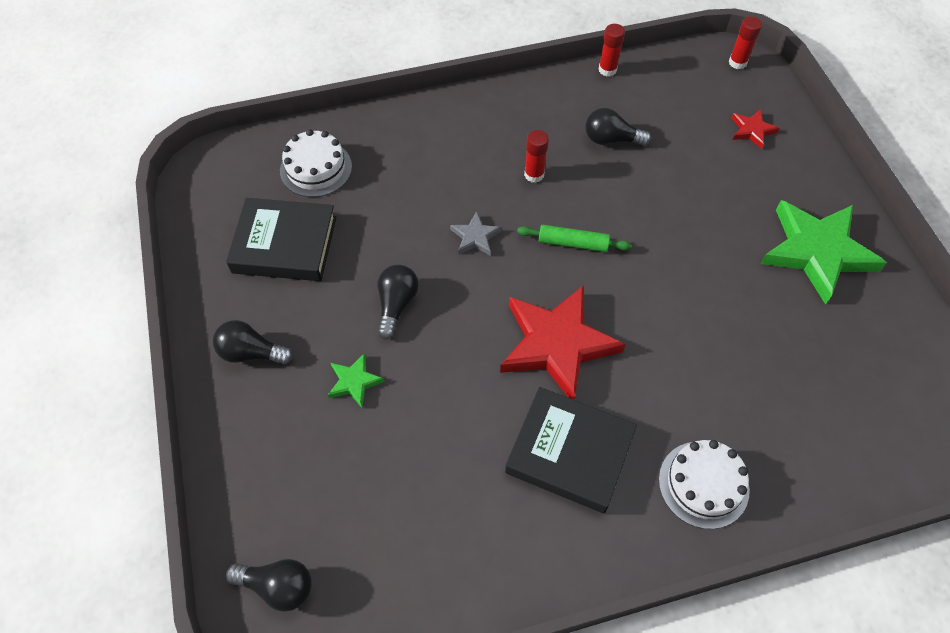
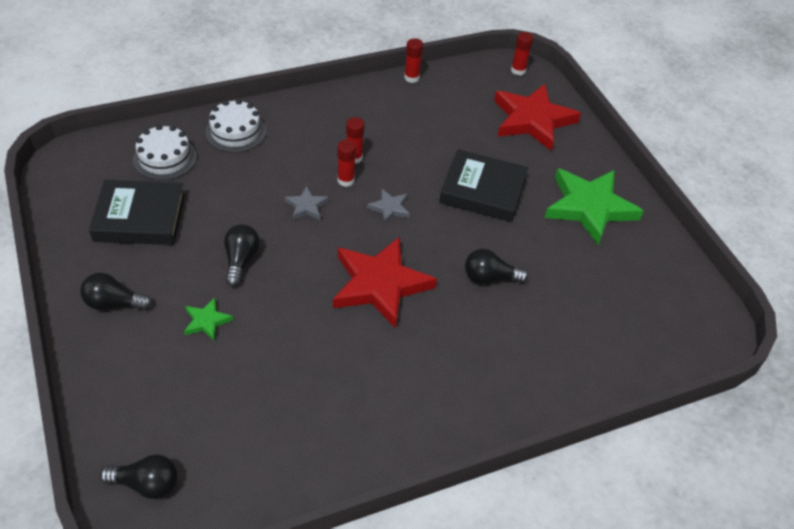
camera: 10 degrees left, 10 degrees down
(523, 204) = (346, 180): none -> red glue stick
(569, 453) = (394, 366): black book -> black book (482, 191)
(573, 243) = (389, 208): green rolling pin -> grey star
(611, 139) = (417, 129): black light bulb -> black light bulb (489, 277)
(703, 484) = (507, 383): white cake -> white cake (235, 132)
(752, 130) = (532, 120): red star -> red star, size x2.24

